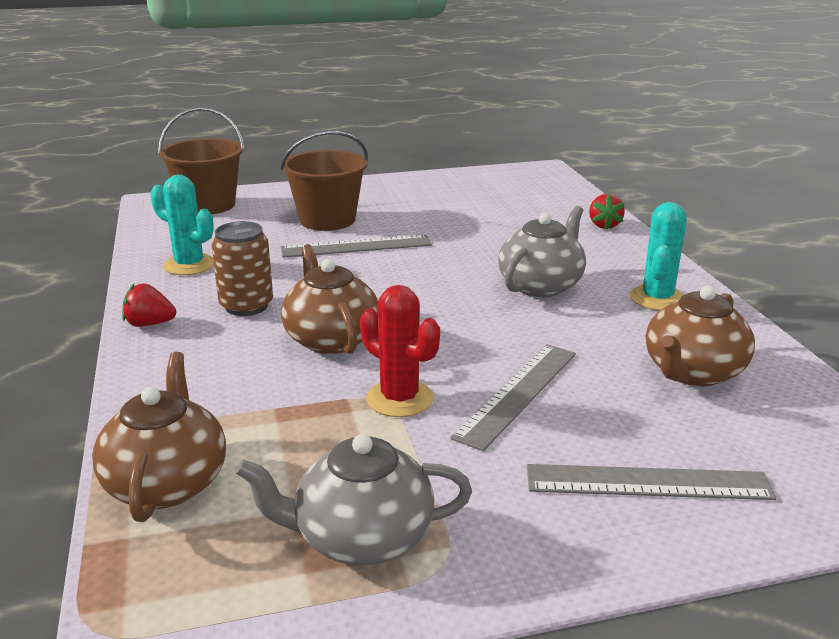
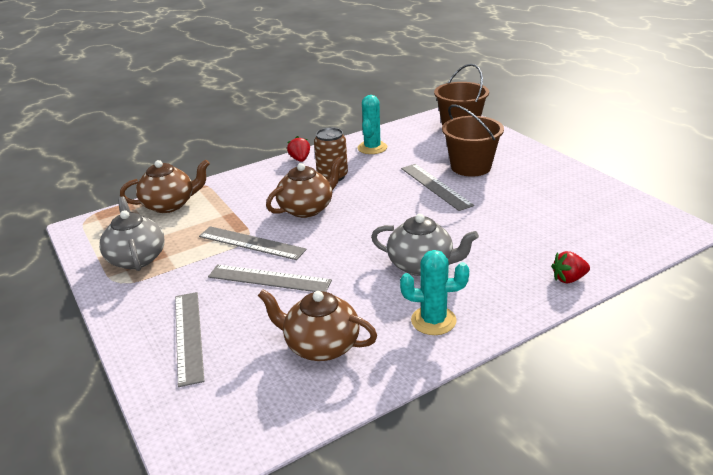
camera: 75 degrees right, 5 degrees up
(399, 399) = (251, 243): red cactus -> grey ruler

